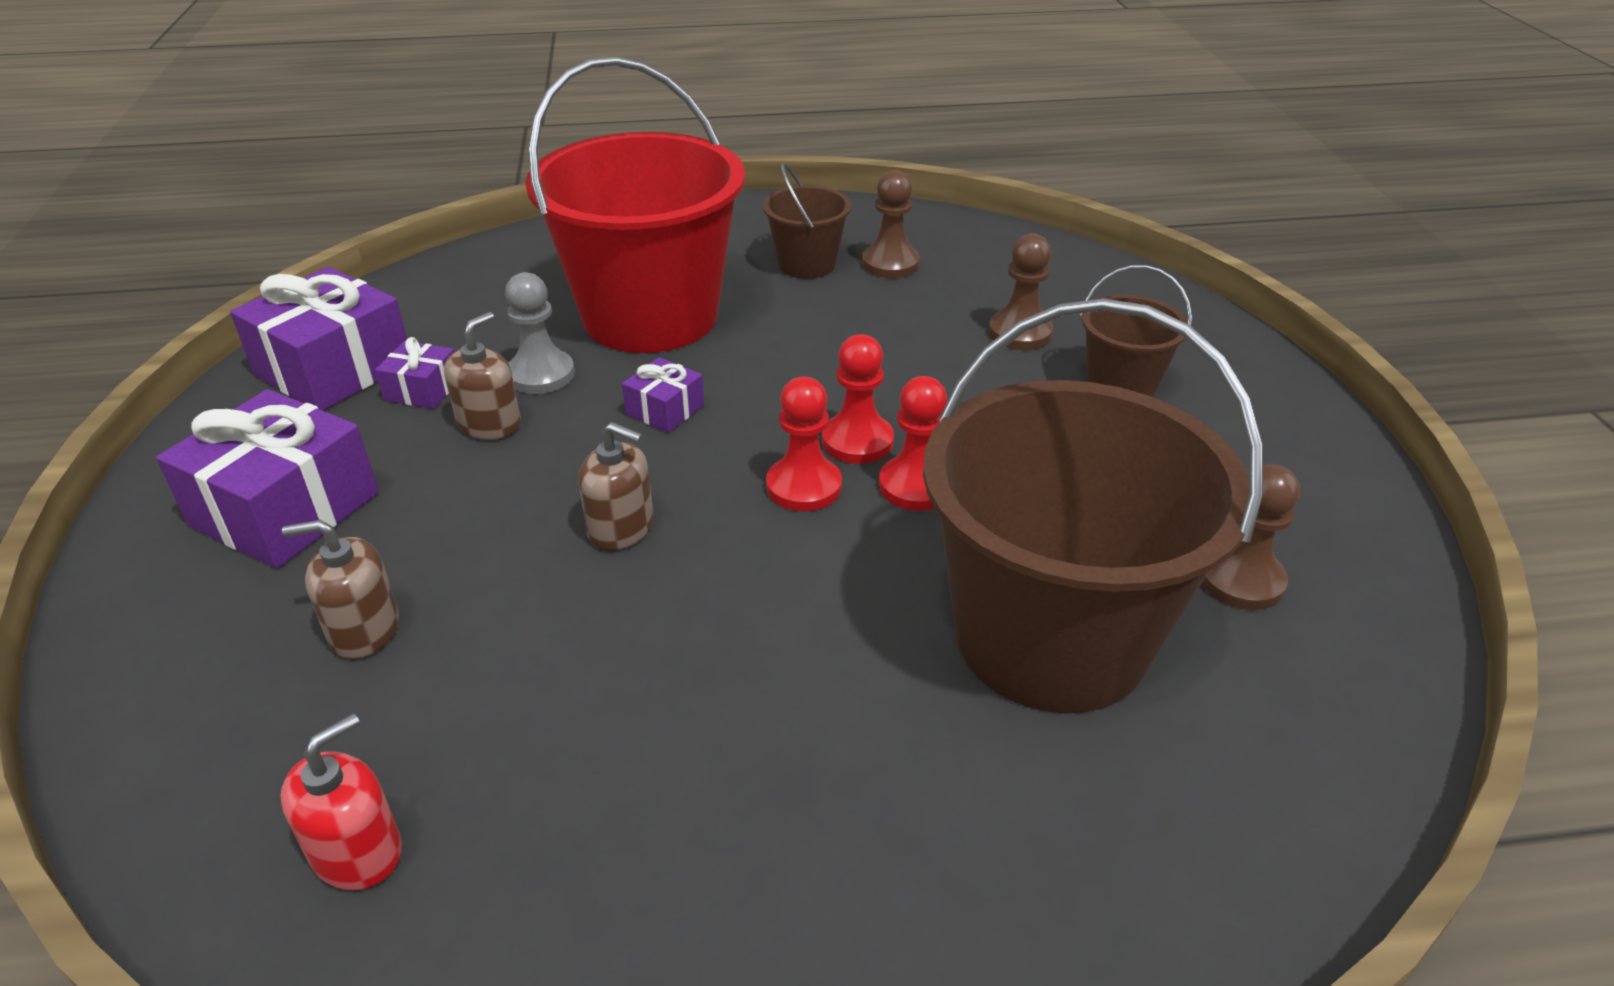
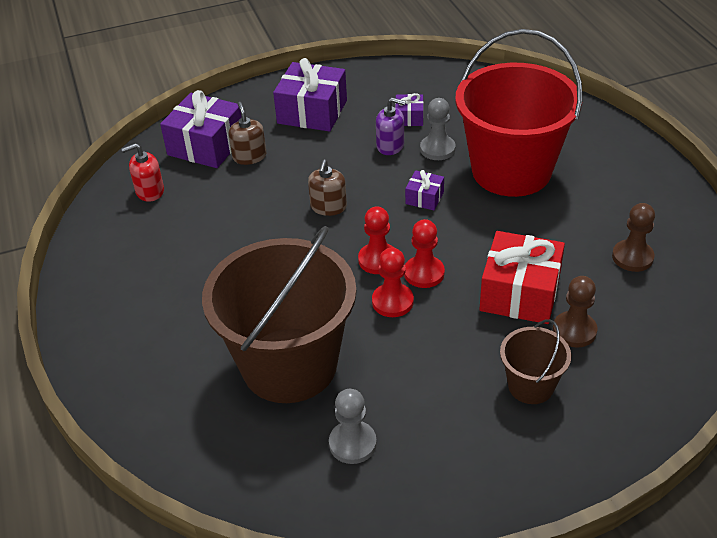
camera: 80 degrees right, 5 degrees up
(334, 369) = (414, 87): purple gift -> purple gift (206, 145)
(357, 852) = (150, 191): red soap dispenser -> red soap dispenser turned 135 degrees clockwise
(489, 424) = (390, 146): brown soap dispenser -> purple soap dispenser
(807, 264) = (608, 219): brown bucket -> none
(933, 360) = (520, 293): none -> red gift
(1240, 580) = (352, 443): brown pawn -> grey pawn

